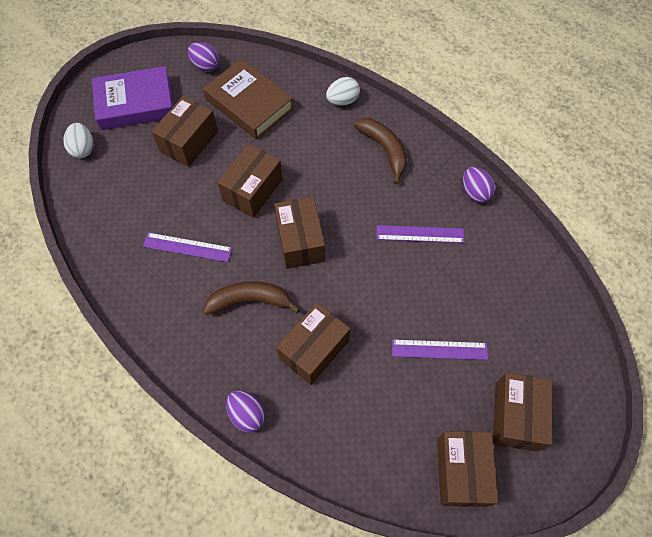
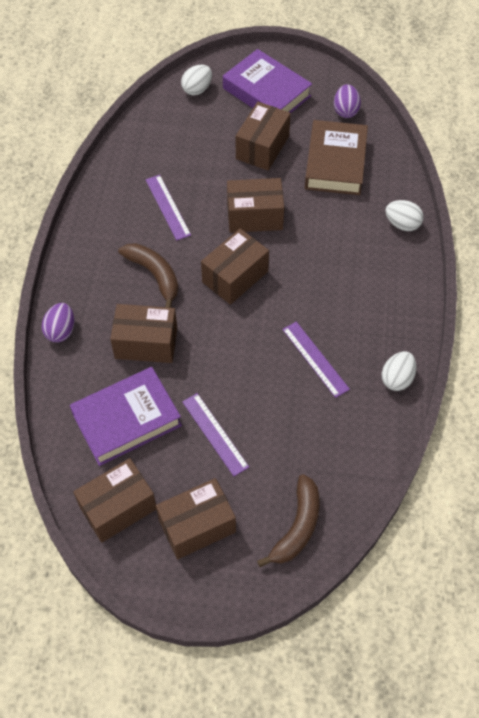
camera: 55 degrees right, 5 degrees down
(189, 141) = (262, 147): brown box -> brown box turned 60 degrees counterclockwise
(379, 412) = (127, 419): none -> purple book
(384, 150) = (379, 284): brown banana -> brown banana (297, 527)
(475, 192) = (397, 379): purple egg -> white egg

